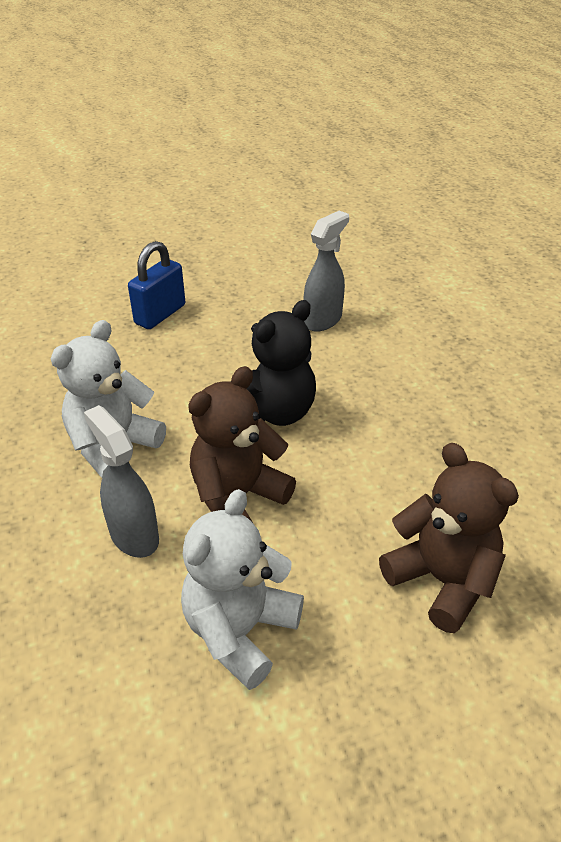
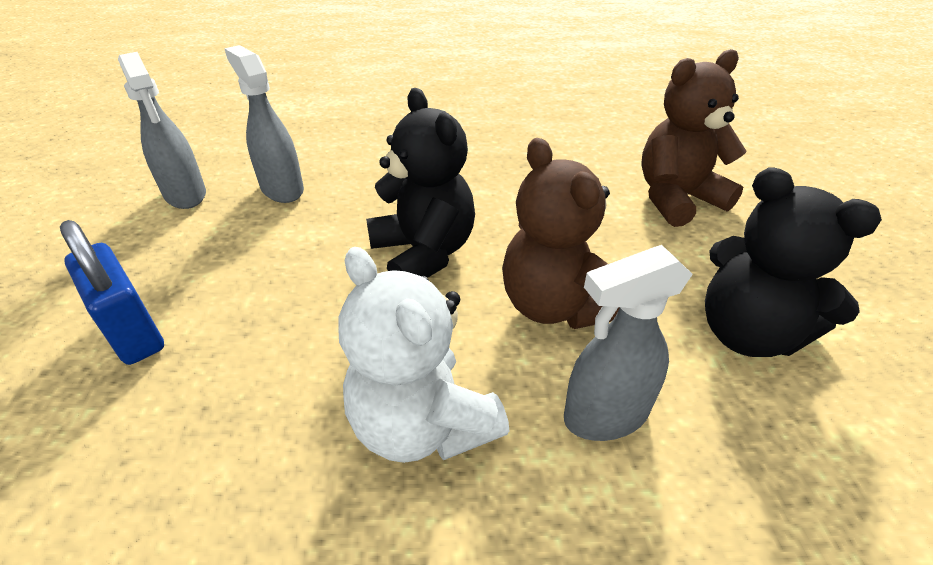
camera: 75 degrees left, 0 degrees up
(240, 631) = (747, 333): white teddy bear -> black teddy bear
(294, 282) = (186, 195): none -> grey spray bottle

